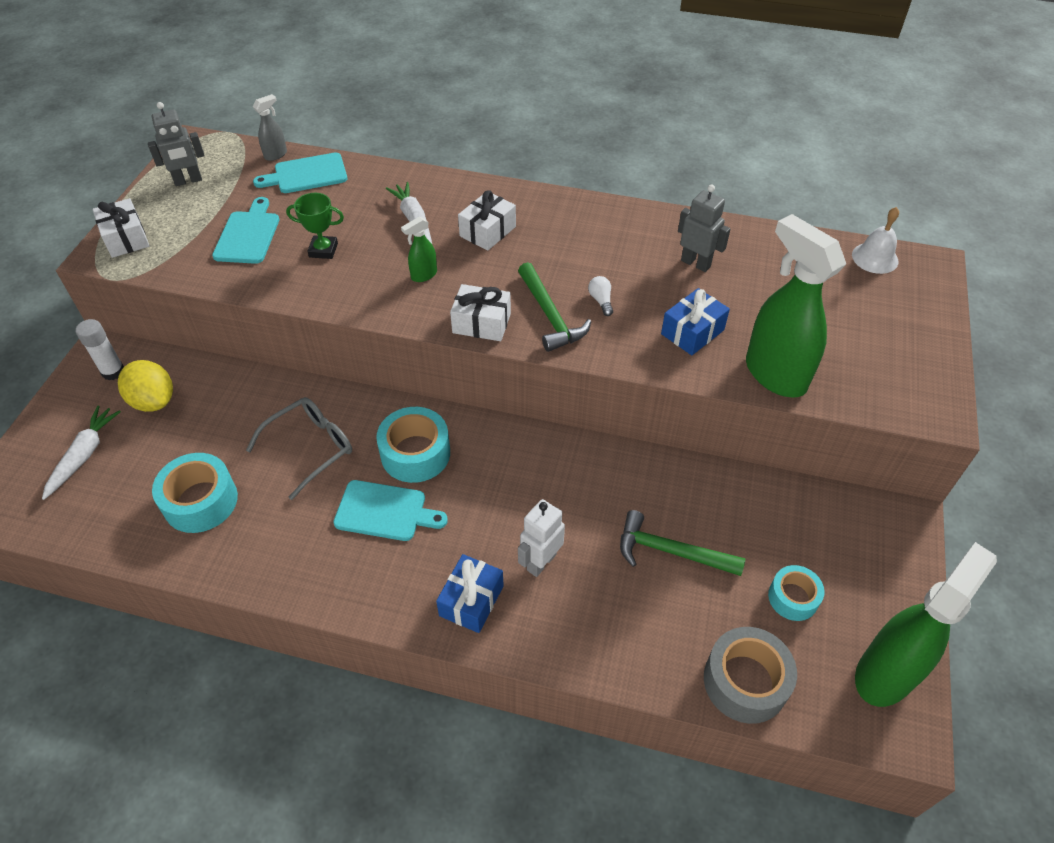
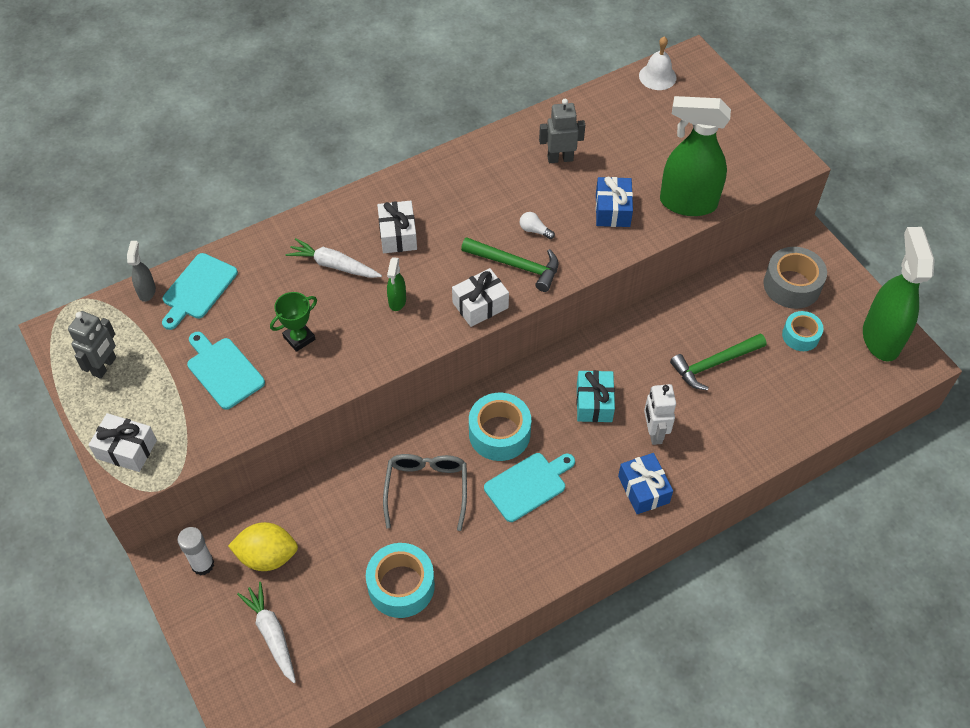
camera: 45 degrees left, 5 degrees up
(520, 494) = (594, 403): none -> turquoise gift
(745, 681) = (825, 402): grey tape -> grey tape (792, 285)

